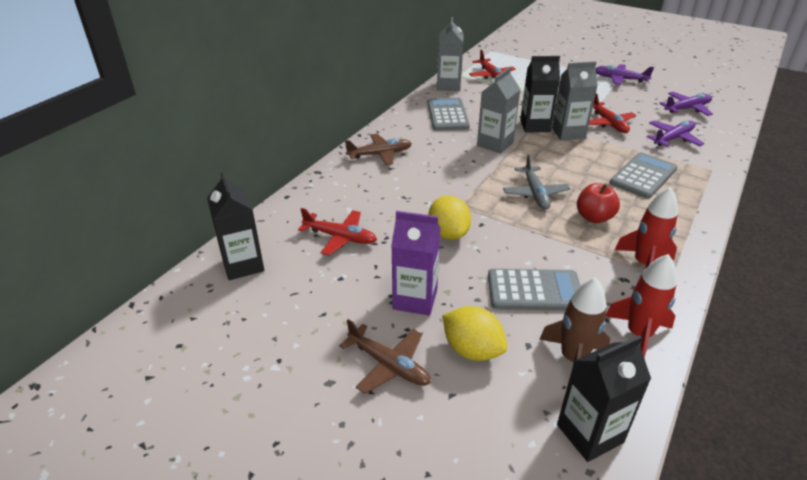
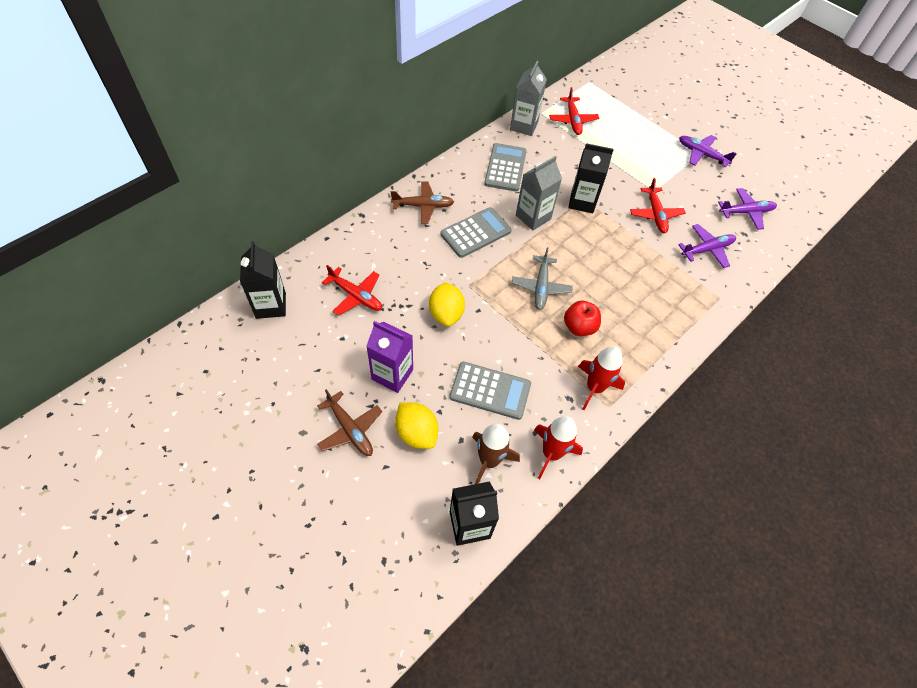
camera: 10 degrees right, 20 degrees up
(568, 133) = (609, 219): grey carton -> none
(643, 176) = (650, 290): grey calculator -> grey calculator (476, 233)

